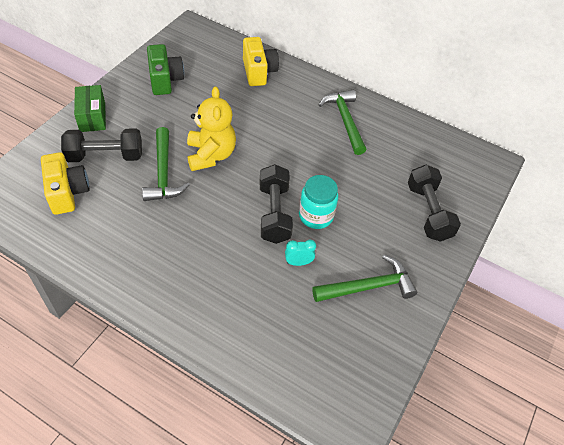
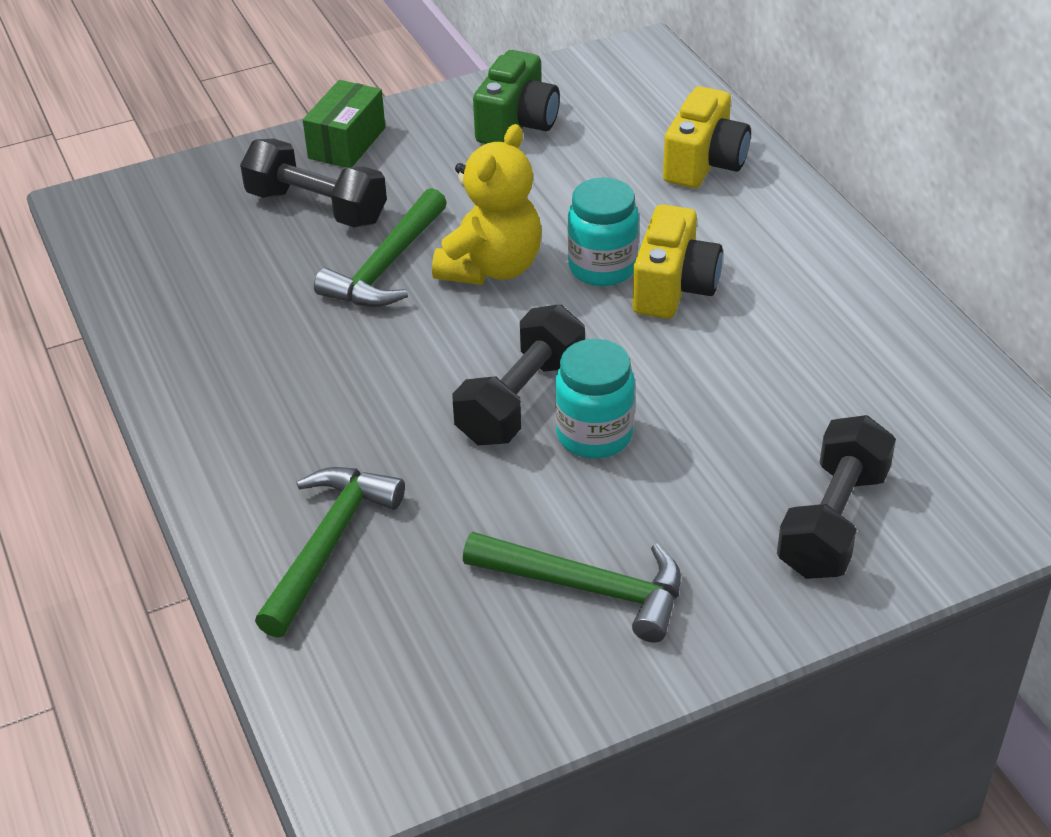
camera: 40 degrees right, 10 degrees down
(67, 192) = (215, 239): yellow camera -> yellow camera (673, 288)
(257, 136) = (602, 268): none -> turquoise jar
(298, 262) = (493, 493): turquoise clock -> none
(345, 120) = (804, 301): green hammer -> green hammer (328, 544)

